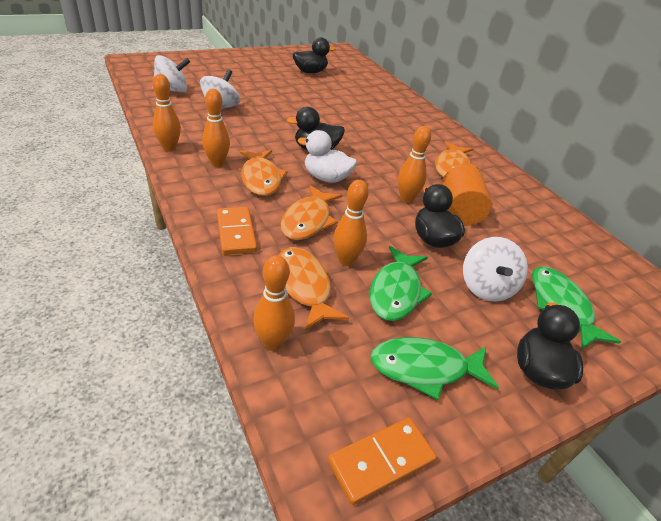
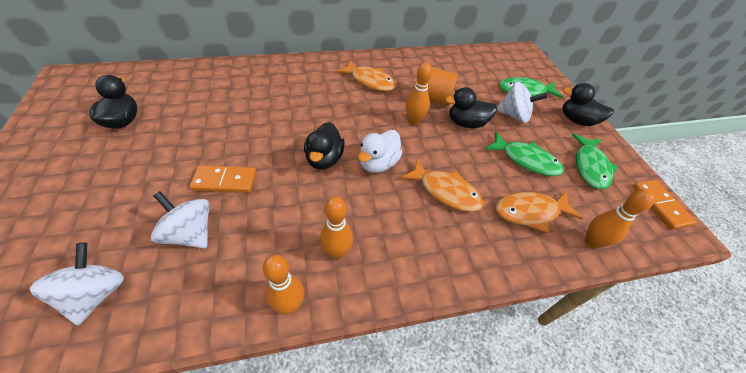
camera: 75 degrees left, 10 degrees up
(236, 233) = (466, 249): orange domino -> orange domino (225, 181)
(261, 179) = (374, 215): orange fish -> none
(346, 260) = (496, 179): orange bowling pin -> none

